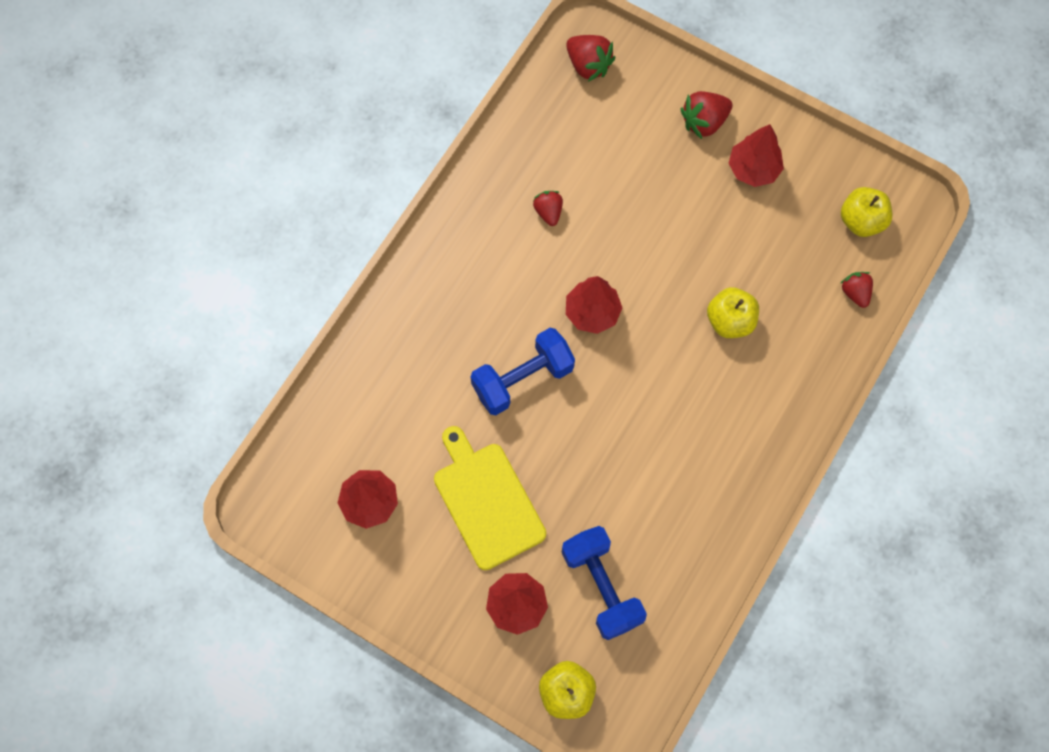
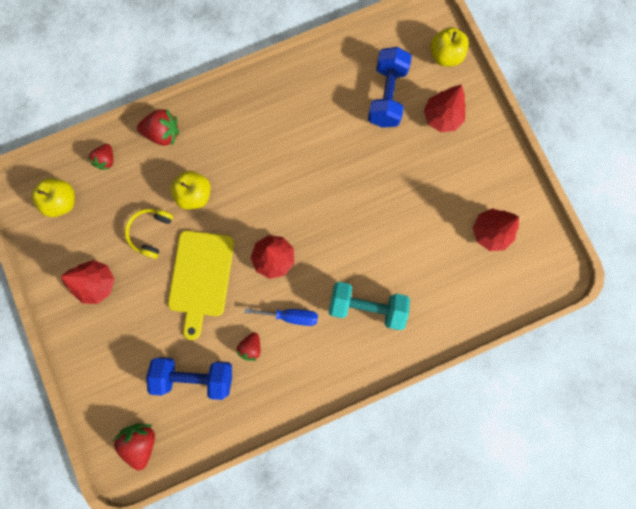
camera: 145 degrees left, 10 degrees up
(456, 329) = (366, 306): none -> turquoise dumbbell
(486, 501) = (419, 186): yellow cutting board -> yellow cutting board (201, 277)
(522, 379) = (347, 245): blue dumbbell -> blue dumbbell (195, 376)
(529, 268) = (291, 316): none -> blue screwdriver
(704, 122) = (100, 339): red strawberry -> red strawberry (163, 133)
(743, 252) = (151, 232): none -> yellow headphones

